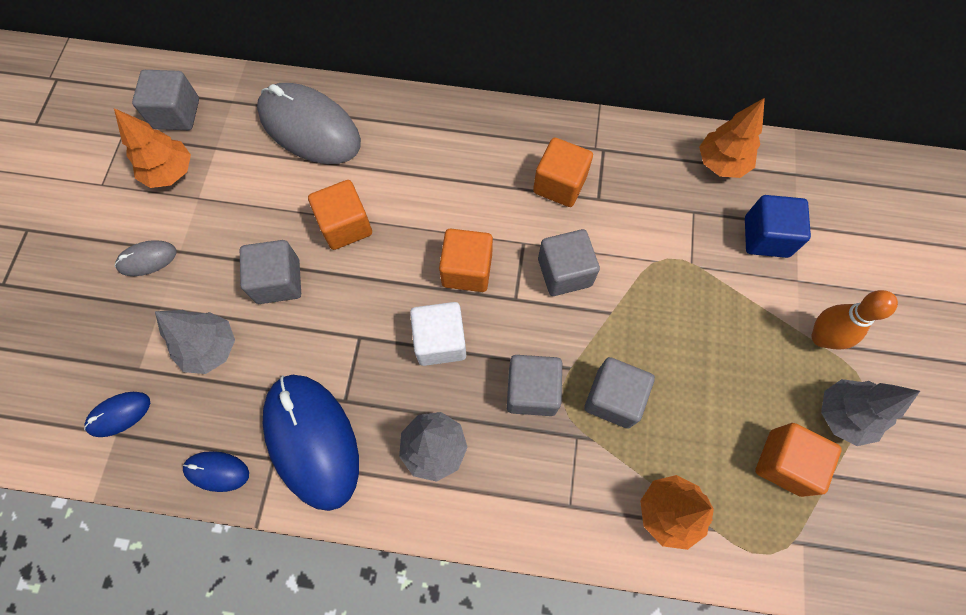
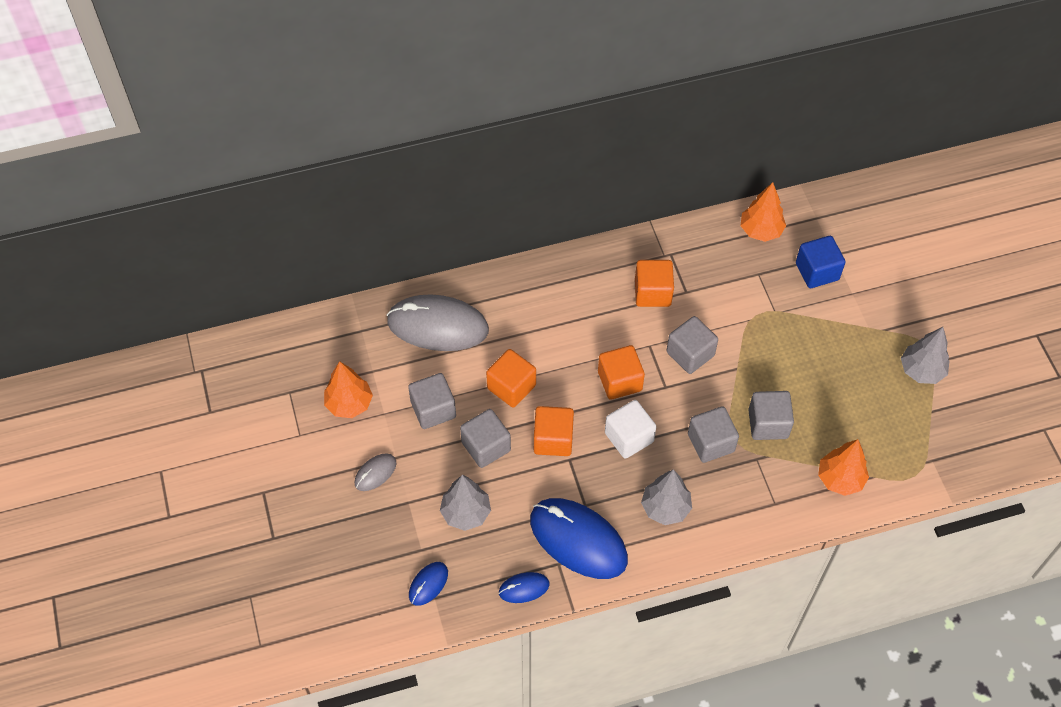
camera: 25 degrees left, 10 degrees down
(176, 114) = (323, 357): grey cube -> grey cube (433, 409)
(784, 462) = (898, 416): orange cube -> orange cube (553, 439)
(821, 337) = (885, 325): orange bowling pin -> none

